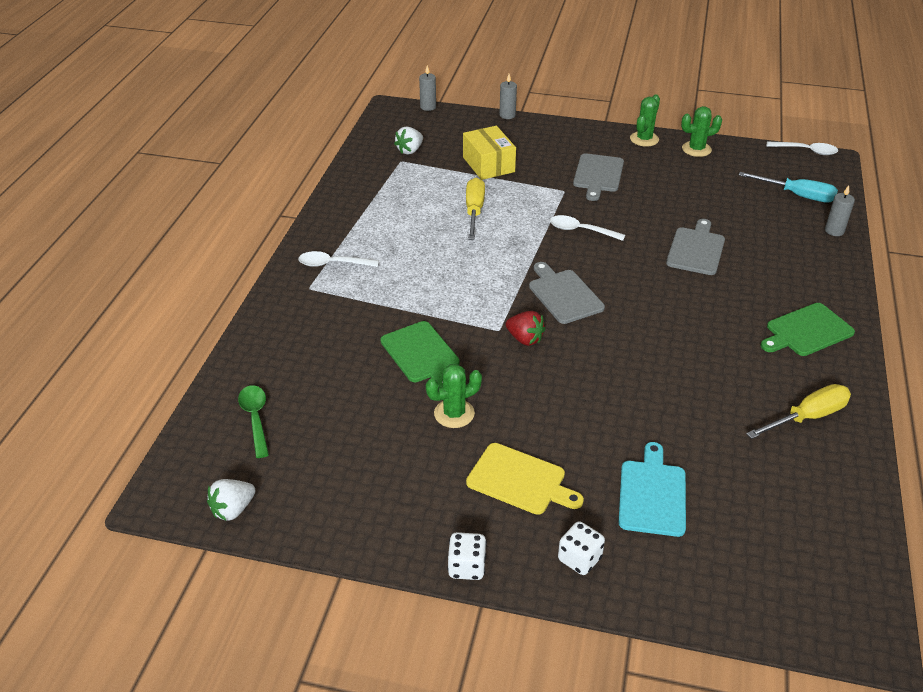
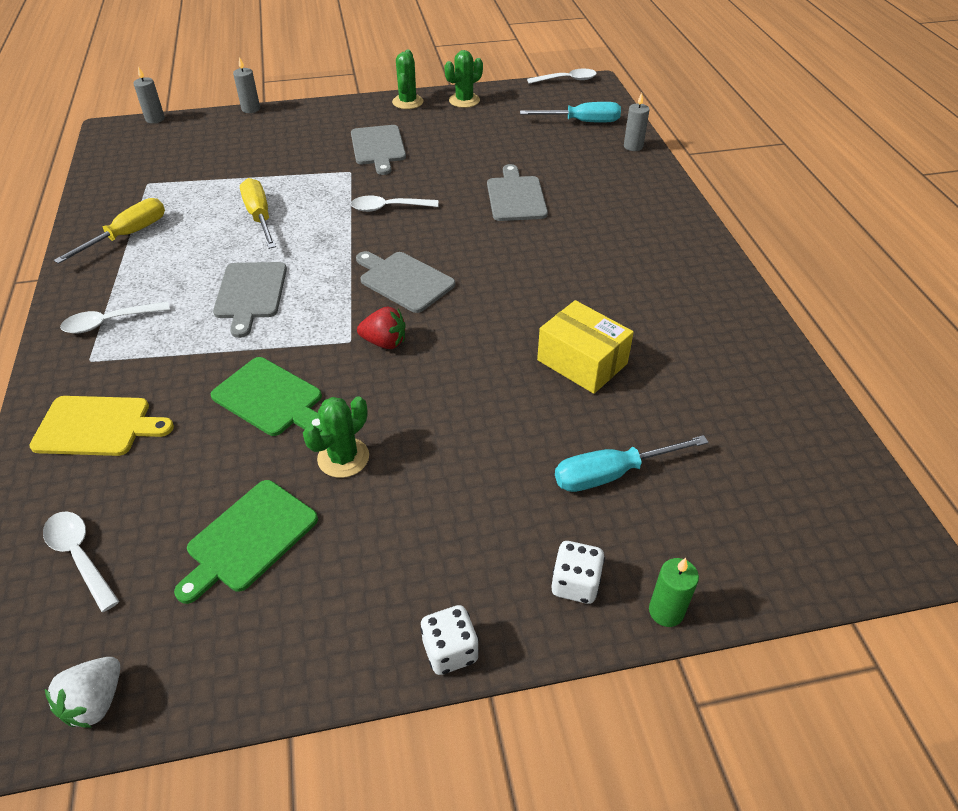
camera: 25 degrees left, 5 degrees up
(255, 418) = (80, 556): green spoon -> white spoon
(410, 150) = (153, 169): white strawberry -> none
(441, 271) = (251, 293): none -> grey cutting board
(488, 164) = (253, 164): yellow box -> yellow box (582, 362)
(520, 480) = (460, 512): yellow cutting board -> yellow cutting board (97, 426)
(638, 602) = (666, 611): none -> green candle
(652, 494) = (612, 474): turquoise cutting board -> turquoise screwdriver
(807, 331) = (664, 248): green cutting board -> green cutting board (249, 538)
(807, 417) = (714, 334): yellow screwdriver -> yellow screwdriver (127, 235)

